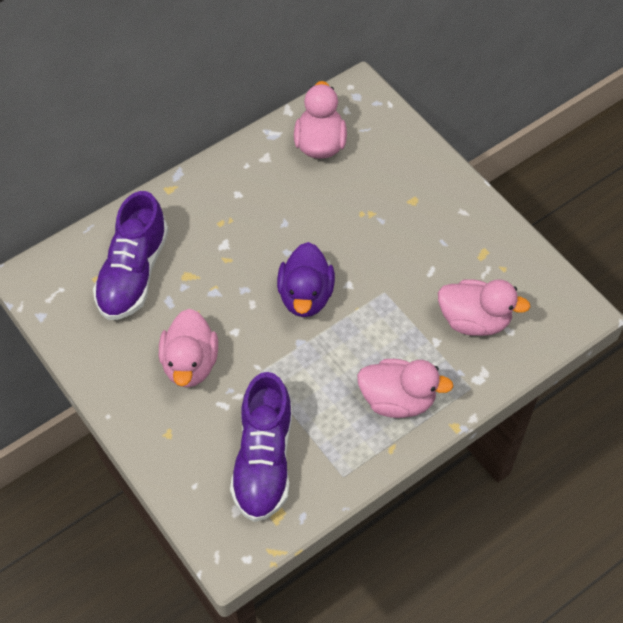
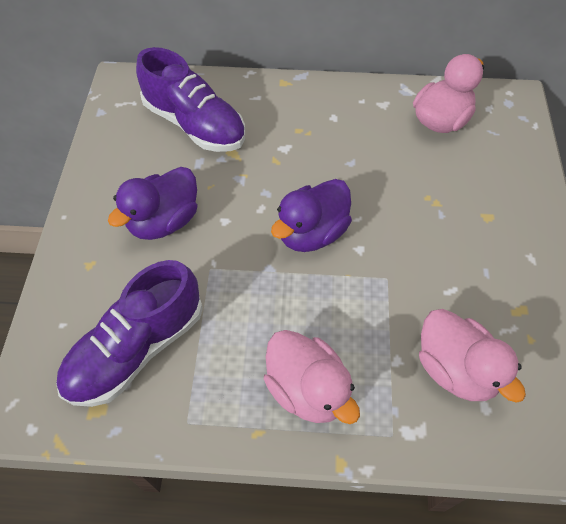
camera: 40 degrees right, 0 degrees up
(133, 273) = (195, 124): purple shoe -> purple shoe turned 105 degrees counterclockwise
(190, 364) = (164, 221): pink duck -> purple duck

